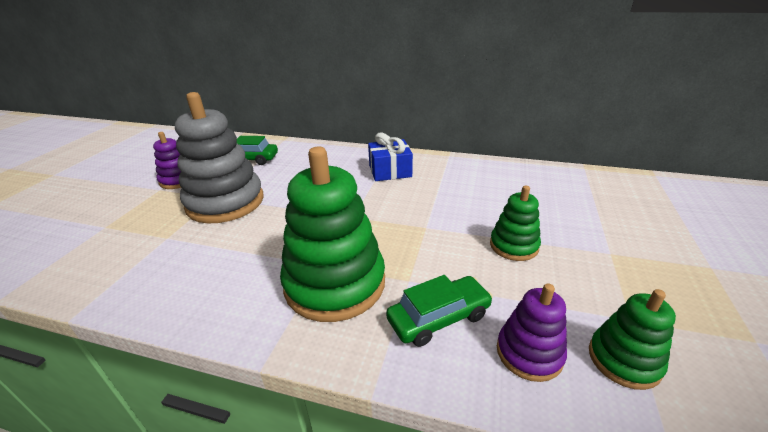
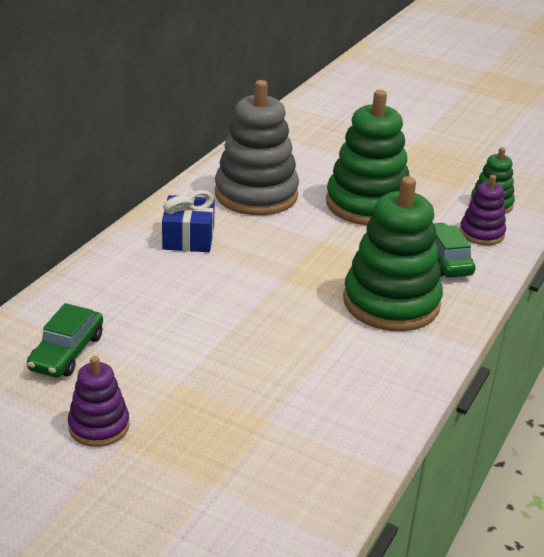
camera: 80 degrees left, 0 degrees up
(225, 202) = (200, 373): grey stacking toy -> grey stacking toy (256, 194)
(513, 246) = (367, 204): green stacking toy -> green stacking toy, size x1.93

